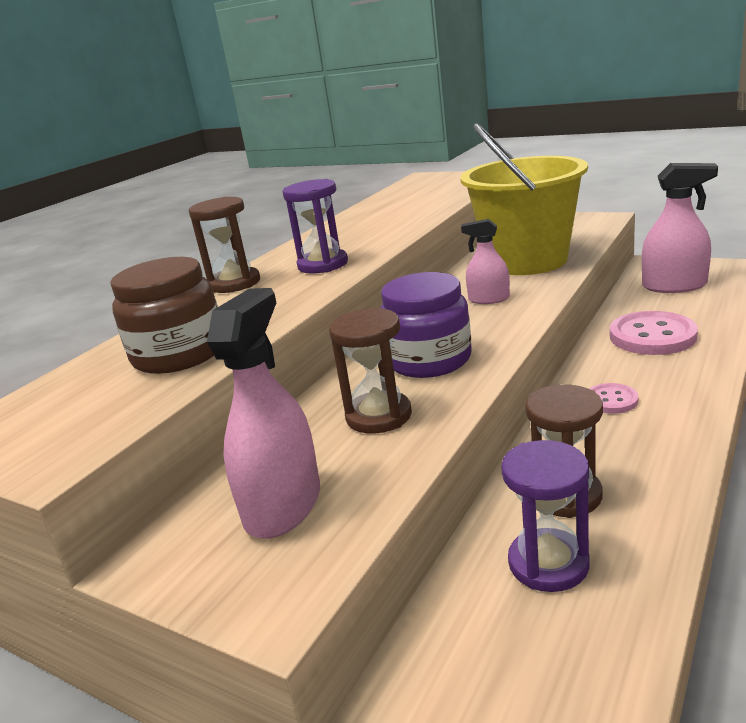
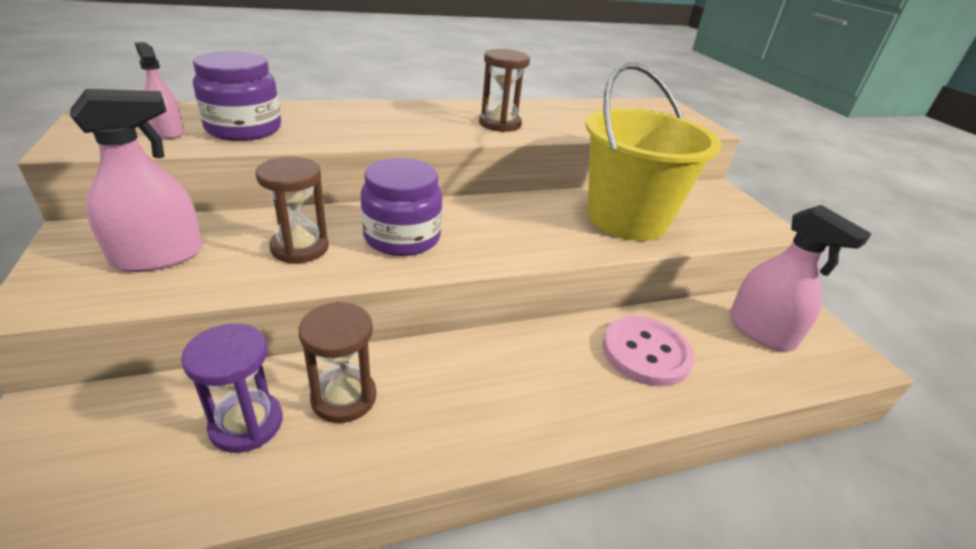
camera: 35 degrees right, 10 degrees up
(179, 354) = (244, 129): brown jar -> purple jar
(234, 283) = (374, 107): brown hourglass -> brown hourglass (500, 124)
(323, 265) = (435, 125): purple hourglass -> none
(489, 299) = (532, 226): pink spray bottle -> pink spray bottle (169, 132)
(611, 400) = (509, 369): pink button -> none

